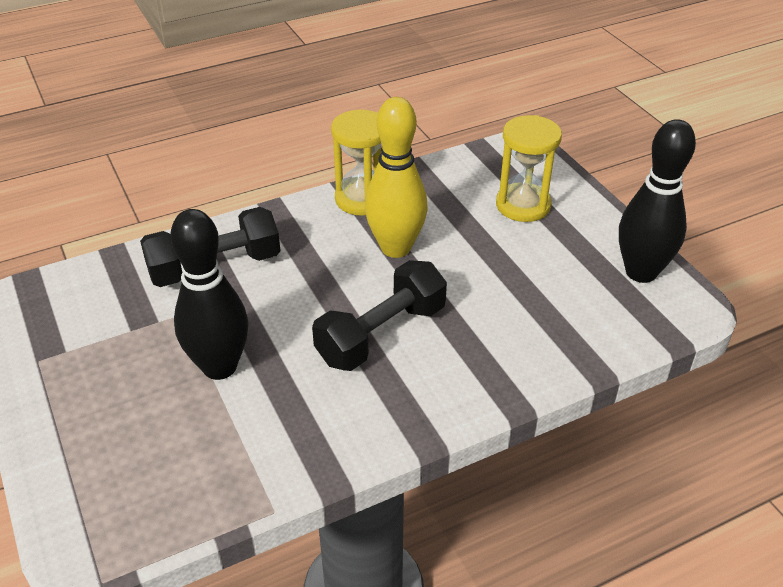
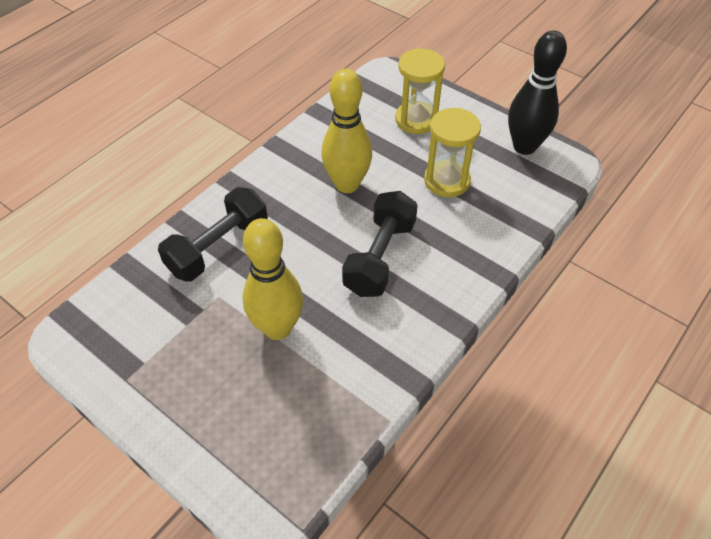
camera: 25 degrees left, 10 degrees up
(219, 367) = (277, 328): black bowling pin -> yellow bowling pin
(362, 199) = (296, 152): yellow hourglass -> yellow hourglass (447, 180)

